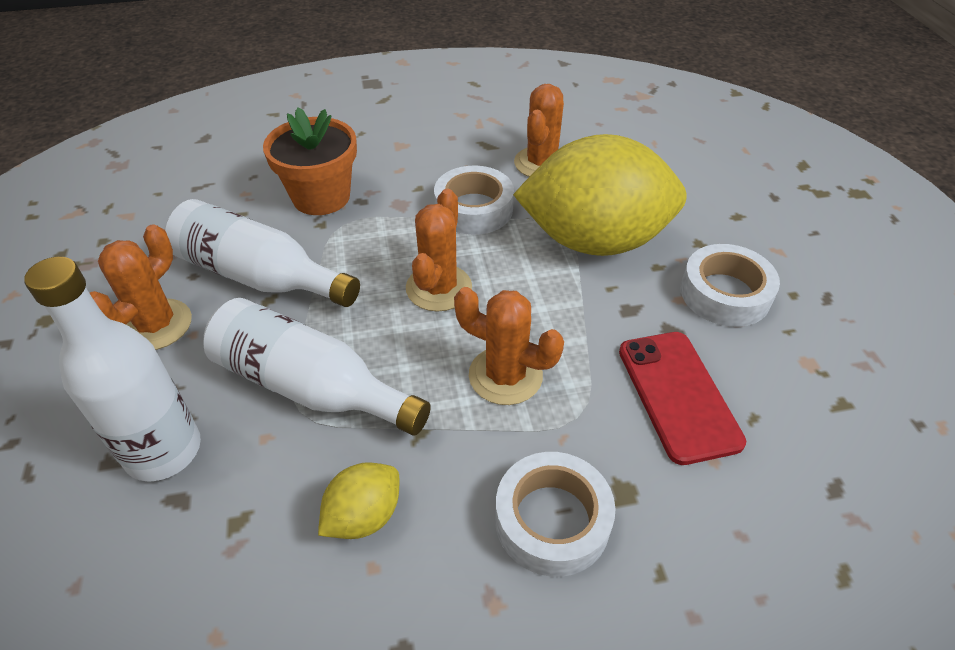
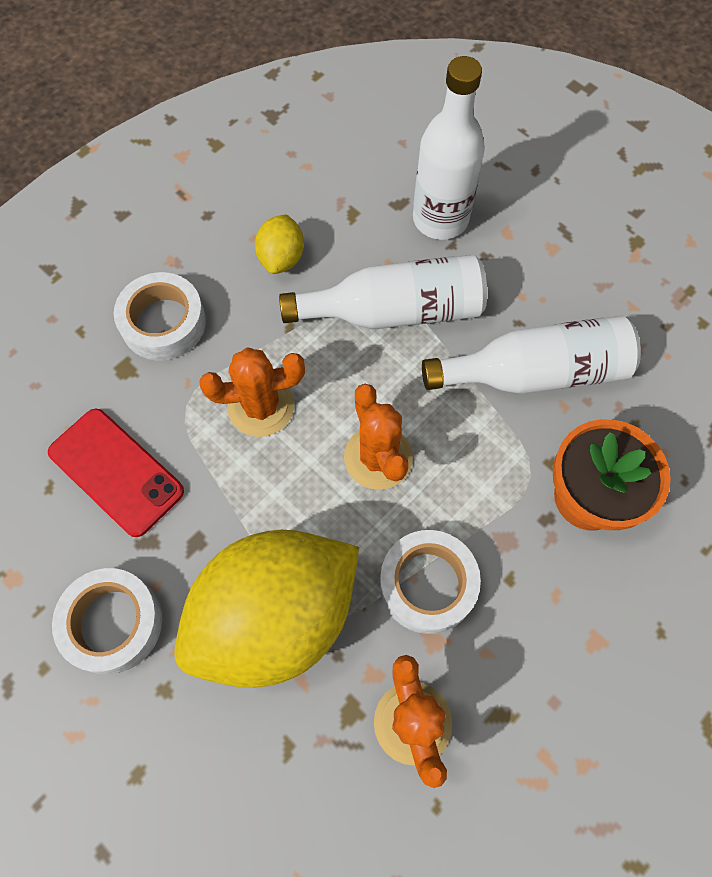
camera: 145 degrees right, 20 degrees up
(156, 325) = (556, 285): orange cactus -> none

